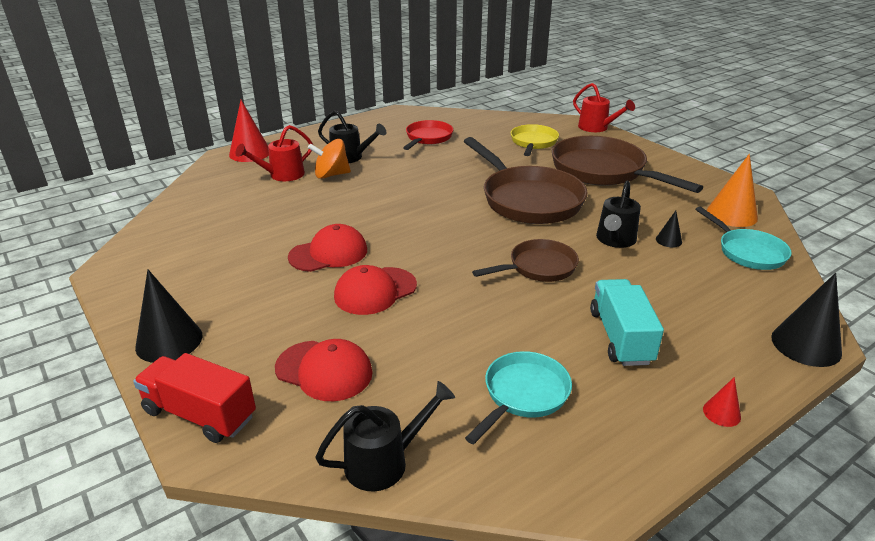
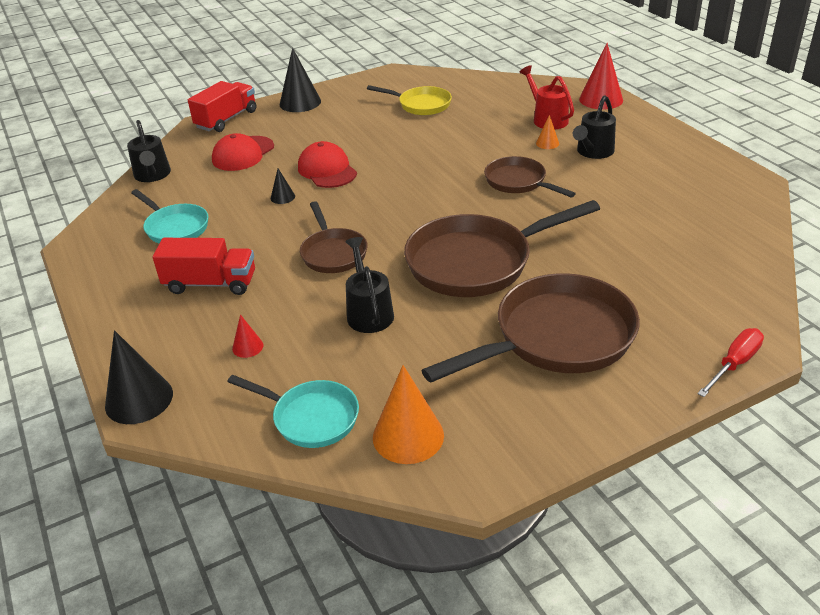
camera: 100 degrees right, 5 degrees up
(328, 253) = (391, 149): red cap -> none
(331, 175) = (547, 143): orange spinning top -> orange cone
(401, 186) = (518, 182): none -> brown pan
(428, 138) = (659, 201): red pan -> none
(533, 143) = (656, 286): yellow pan -> yellow pan (421, 105)
(597, 128) = (734, 364): red watering can -> red screwdriver
(615, 240) = (368, 312): black watering can -> black watering can turned 45 degrees clockwise
(620, 337) = (211, 283): turquoise truck -> red truck
(668, 240) = (357, 354): black cone -> black cone (282, 197)
(721, 413) = (99, 316): red cone -> red cone (247, 347)
(748, 252) = (311, 418): turquoise pan -> turquoise pan turned 135 degrees counterclockwise

